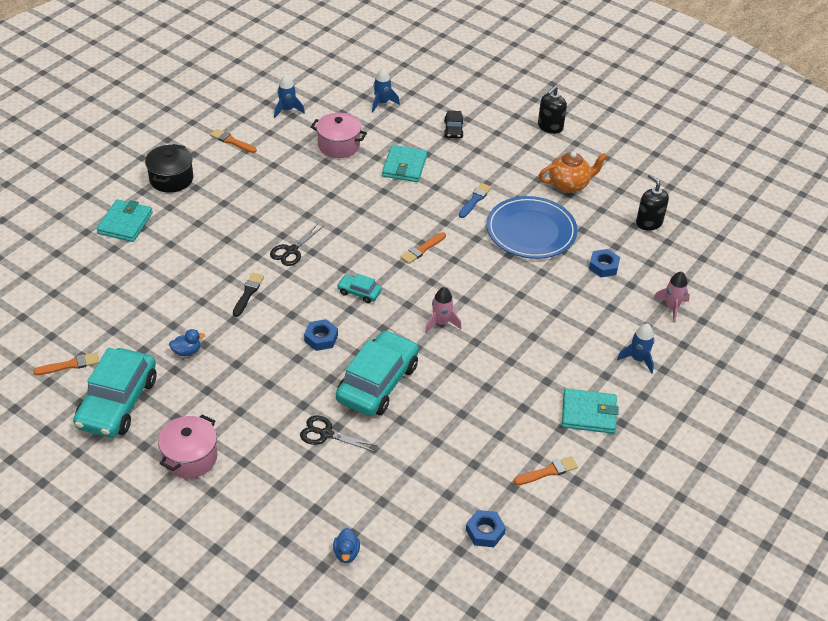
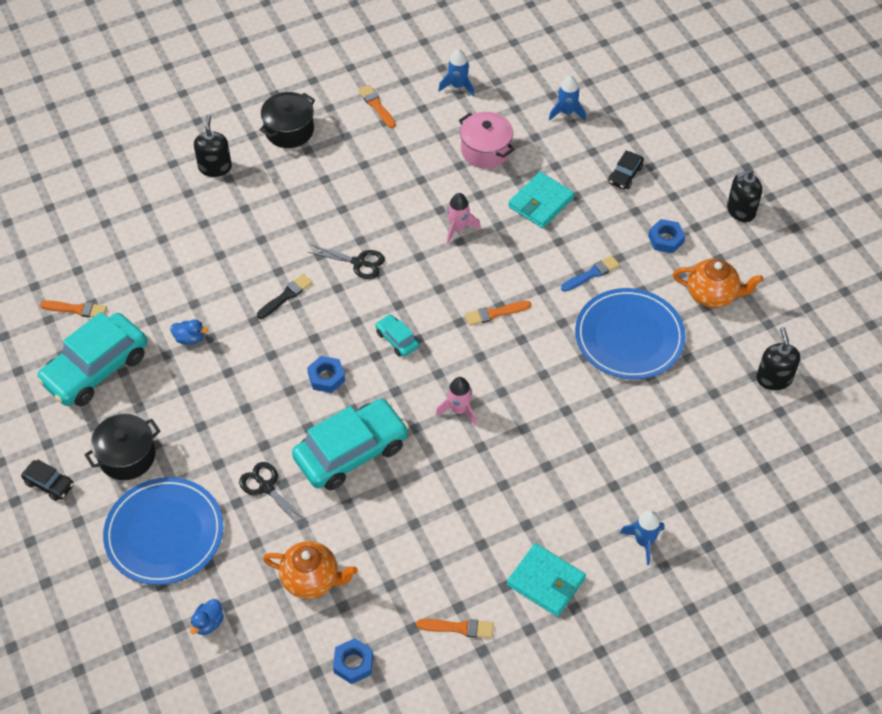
camera: 30 degrees right, 10 degrees up
(125, 223) = (215, 167): turquoise wallet -> black soap dispenser
(133, 505) = (49, 484): none -> black car
(190, 457) = (127, 456): pink pot -> black pot
(262, 502) = (164, 533): none -> blue plate
(291, 250) = (358, 262): black scissors -> black scissors turned 135 degrees counterclockwise
(409, 485) = (311, 579): none -> orange teapot
(603, 266) = (682, 413): blue nut -> blue nut (665, 239)
(671, 307) = (726, 495): pink rocket -> pink rocket (458, 228)

